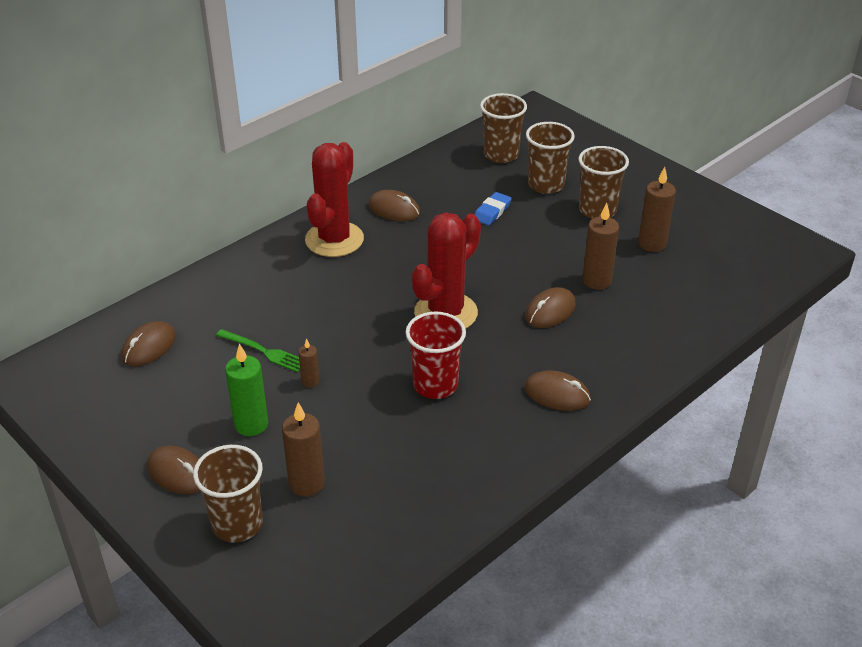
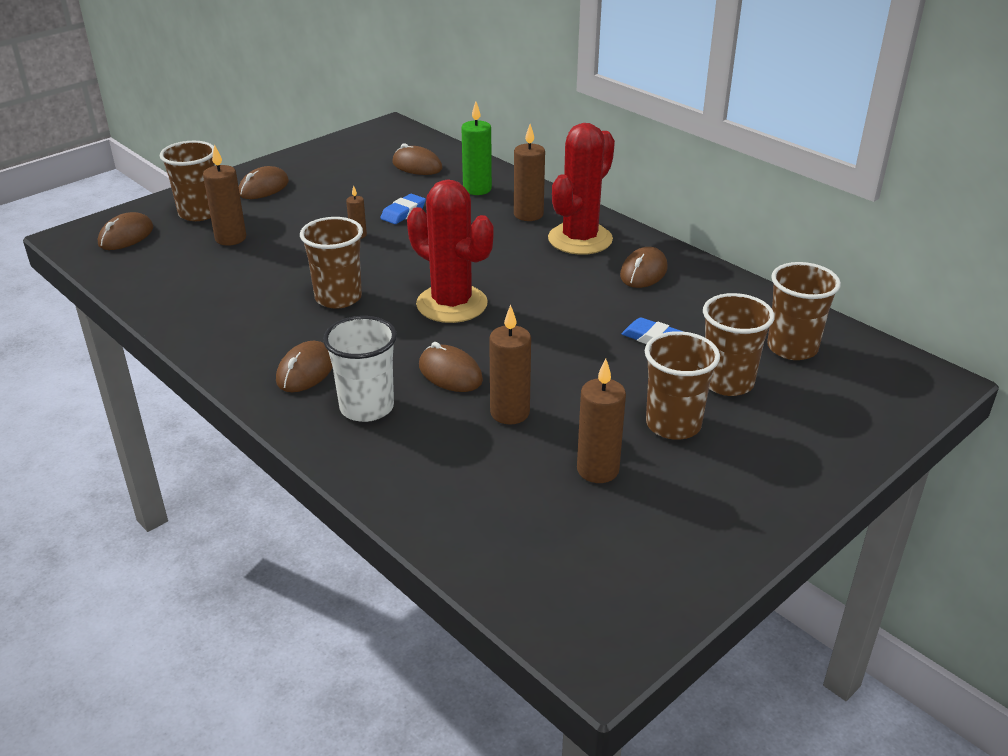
camera: 90 degrees right, 5 degrees down
(251, 424) = (309, 212): green candle -> green candle (477, 189)
(264, 351) = (403, 213): green fork -> blue eraser
(282, 268) = (528, 215): none -> brown candle
(290, 585) = (126, 236): none -> brown mouse
(334, 239) = (580, 239): red cactus -> red cactus turned 75 degrees counterclockwise
(435, 385) = (338, 298): red cup -> brown cup
(602, 354) = (367, 407): none -> white cup

